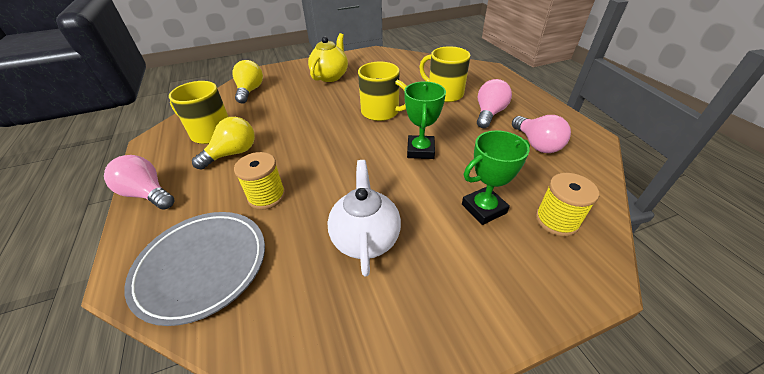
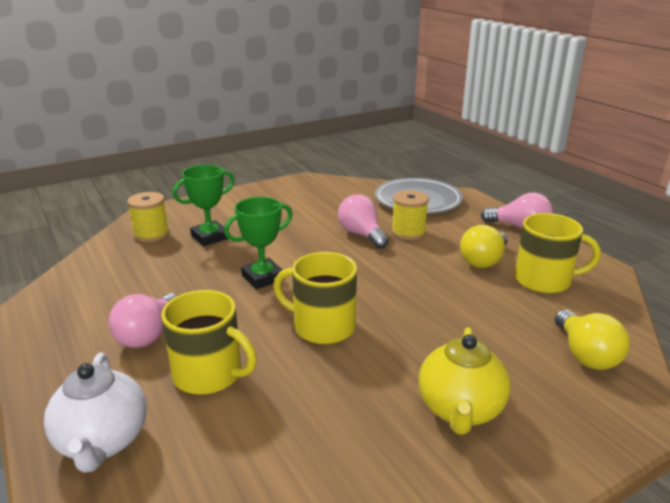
camera: 170 degrees right, 15 degrees down
(365, 238) = (309, 217): white teapot -> white teapot (103, 442)
(420, 150) = (262, 278): green trophy -> green trophy turned 60 degrees clockwise
(536, 144) = (113, 293): pink light bulb -> pink light bulb (361, 234)

